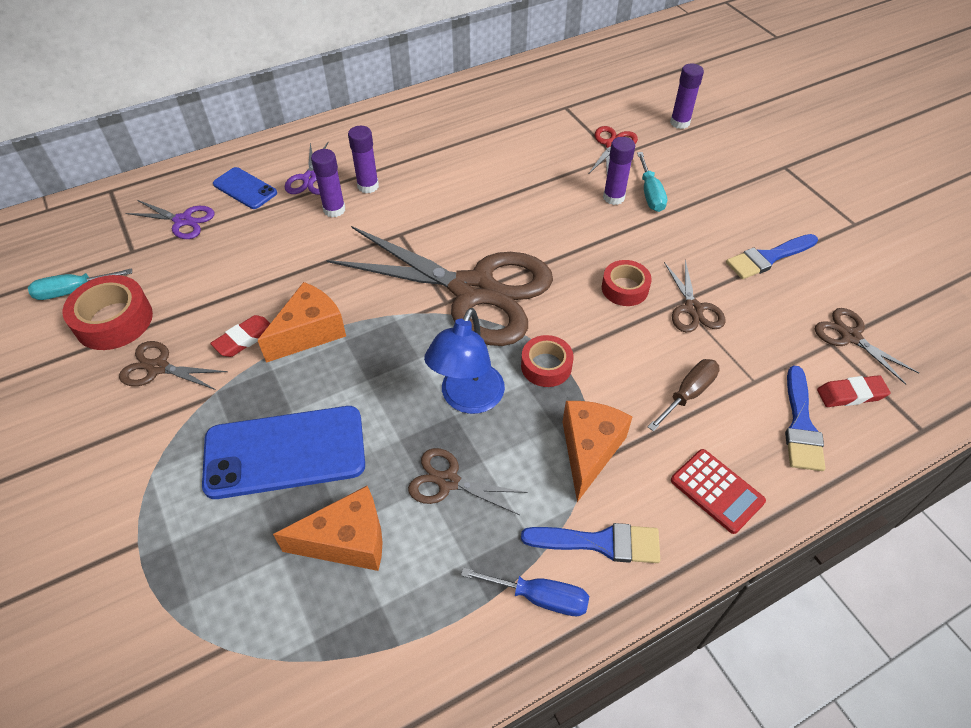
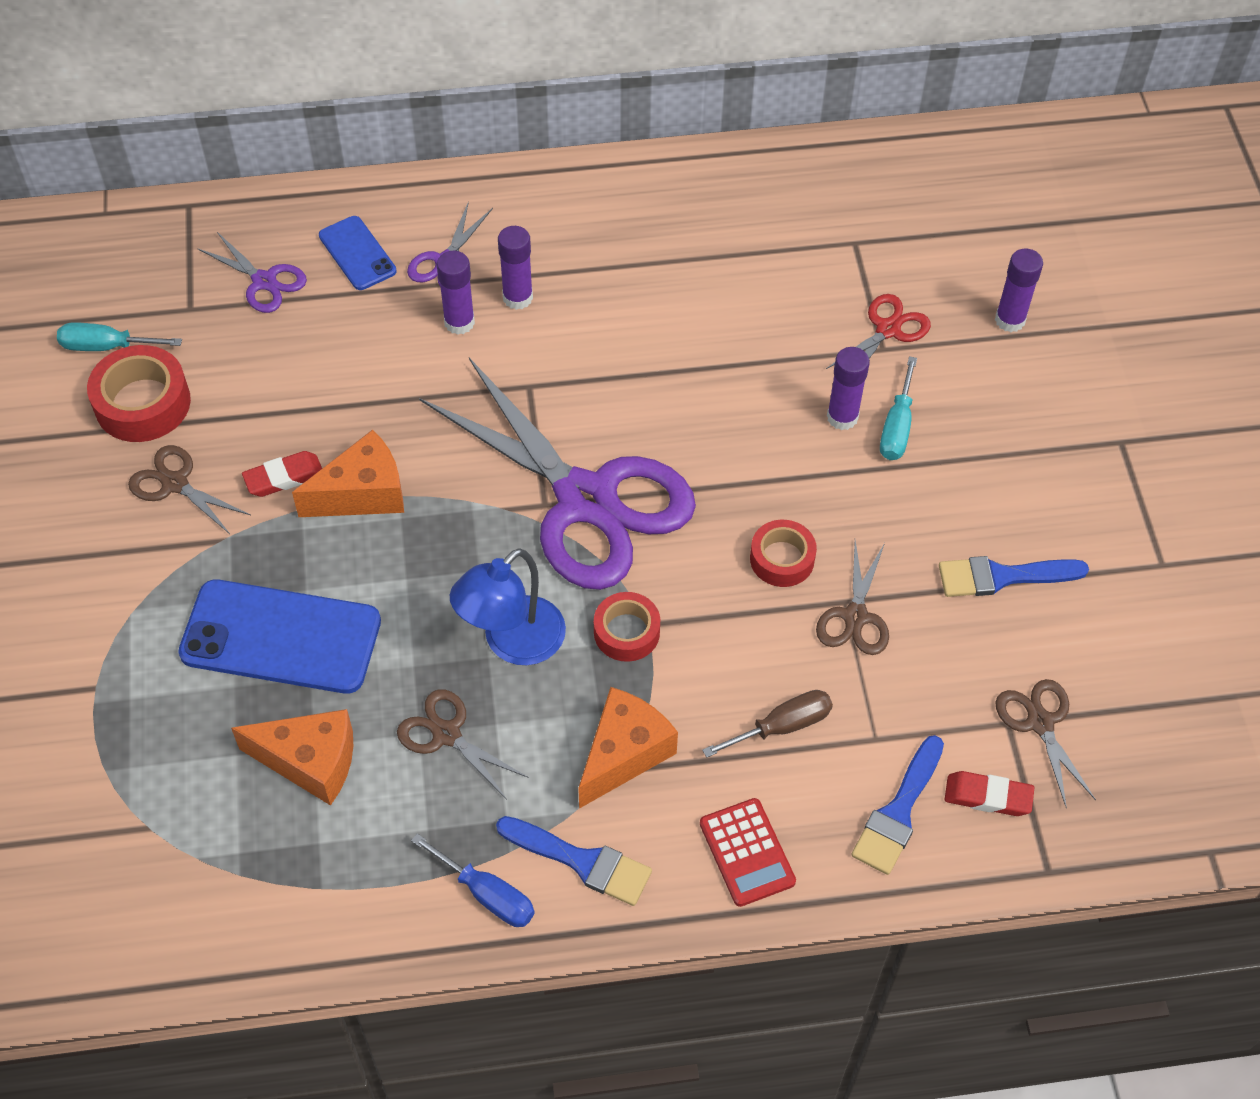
camera: 20 degrees right, 5 degrees up
(473, 290) = (586, 499): brown scissors -> purple scissors

